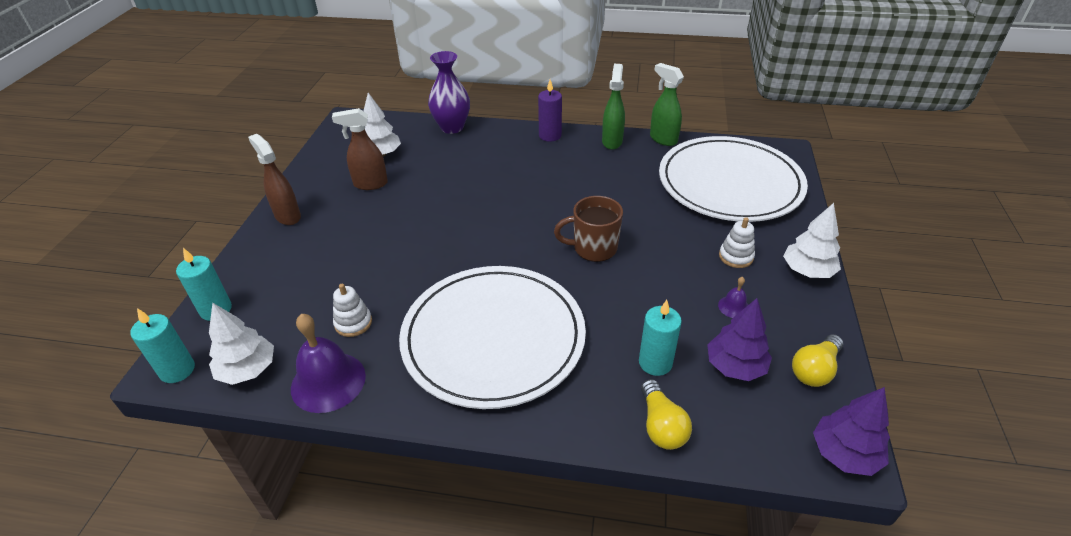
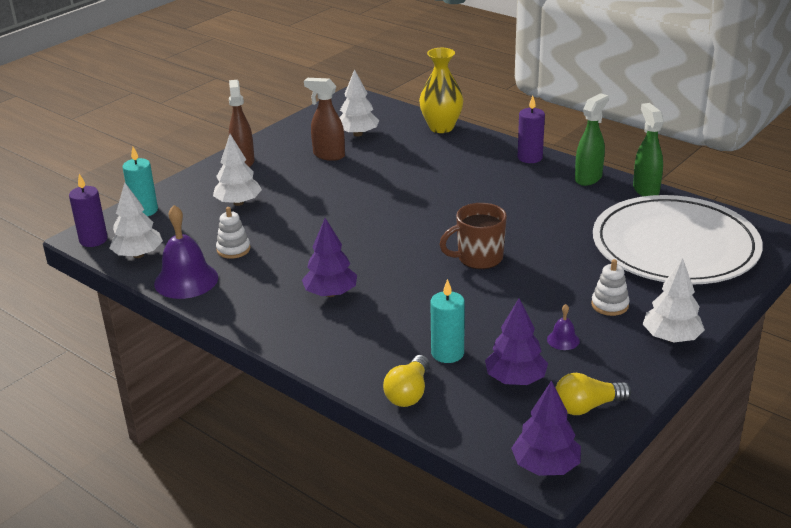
camera: 30 degrees right, 10 degrees down
(177, 370) = (93, 240): turquoise candle -> purple candle
(317, 265) = (238, 203): none -> white tree
(452, 127) = (441, 127): purple vase -> yellow vase
(493, 338) = (330, 293): white plate -> purple tree
(593, 248) = (478, 258): brown mug -> brown mug turned 45 degrees counterclockwise

